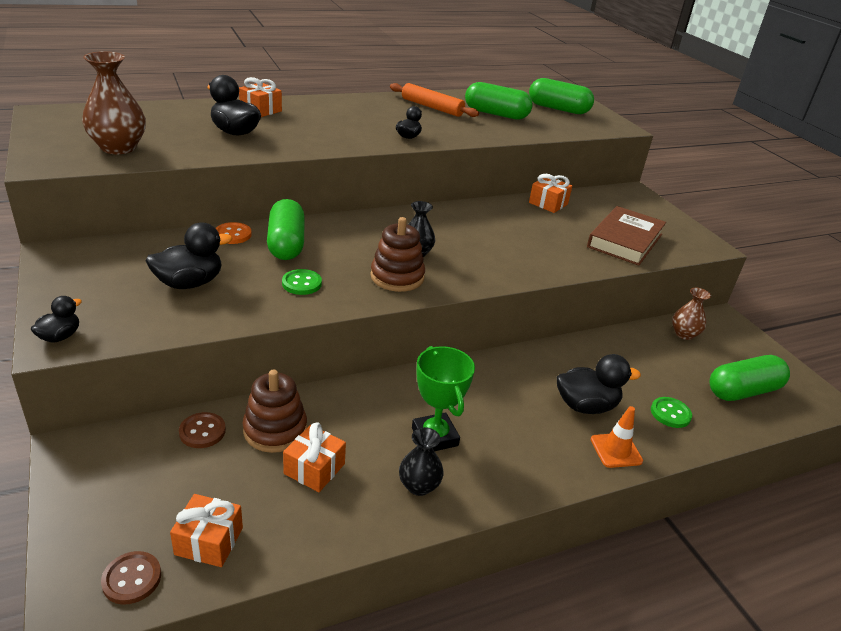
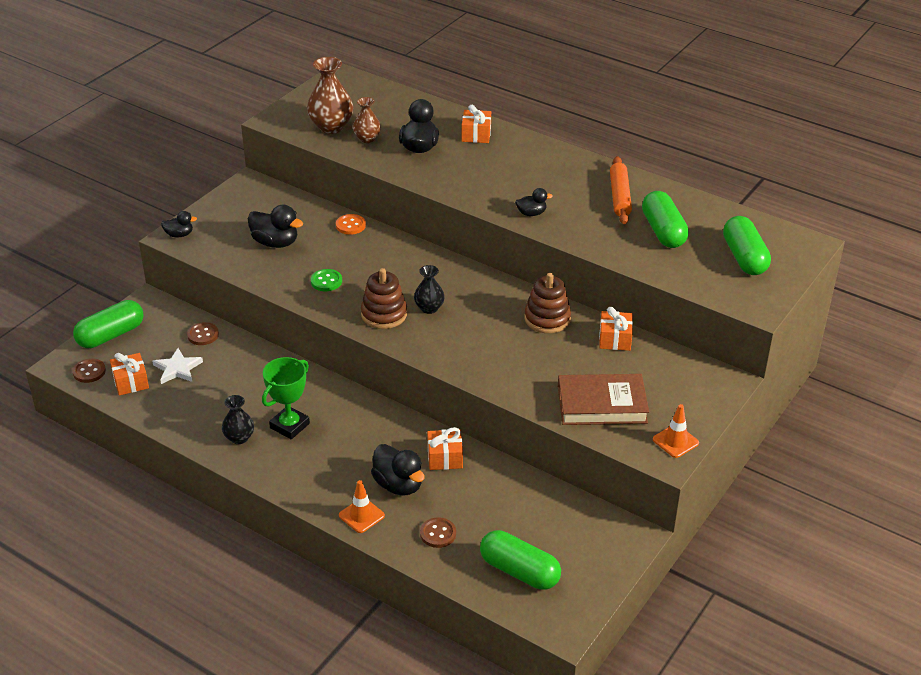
camera: 60 degrees right, 5 degrees up
(236, 482) = (177, 368): none -> white star
(275, 430) = (231, 360): brown stacking toy -> brown stacking toy (547, 319)
(286, 244) = (367, 251): green capsule -> green capsule (111, 335)
(314, 469) = (214, 391): orange gift -> orange gift (445, 458)
(670, 413) = (438, 534): green button -> brown button
(684, 334) = (572, 514): brown vase -> brown vase (367, 139)
(690, 234) = (675, 441): none -> orange traffic cone

